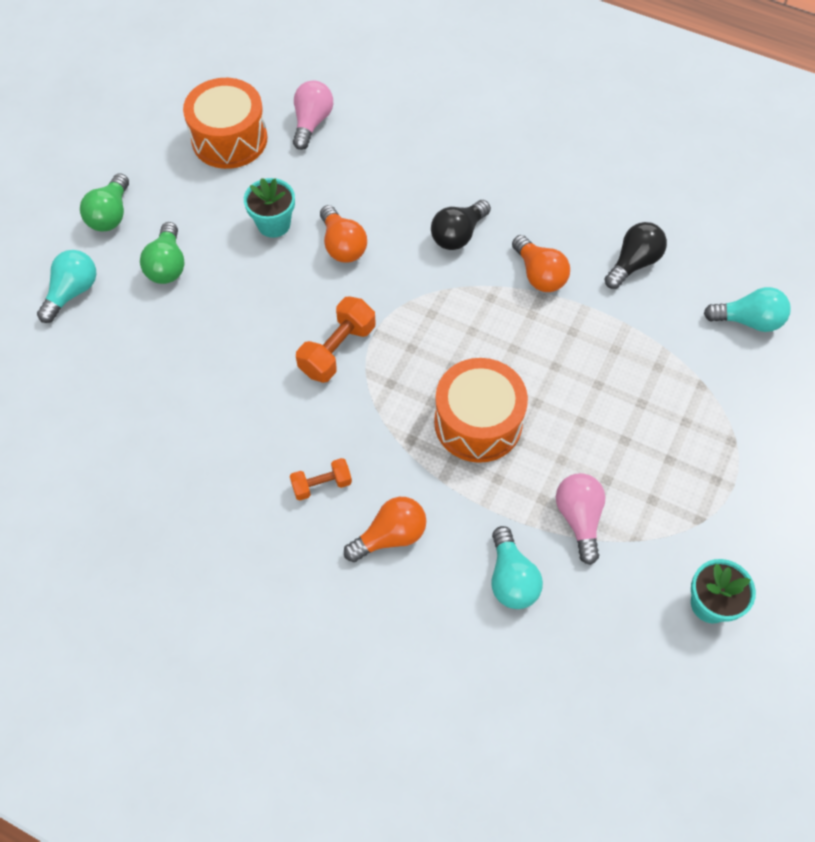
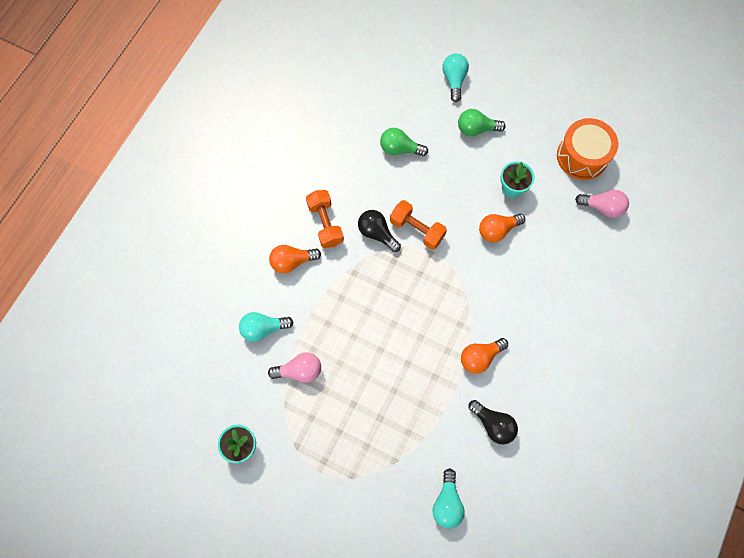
camera: 90 degrees right, 10 degrees up
(72, 292) = (454, 80): turquoise light bulb -> turquoise light bulb turned 120 degrees counterclockwise
(111, 214) = (513, 93): green light bulb -> green light bulb (400, 149)
(321, 485) = (325, 223): orange dumbbell -> orange dumbbell, size x1.61
(390, 536) = (292, 261): orange light bulb -> orange light bulb turned 105 degrees clockwise
(458, 235) = (511, 304): black light bulb -> black light bulb (377, 233)
(478, 422) = (366, 313): orange drum -> none

